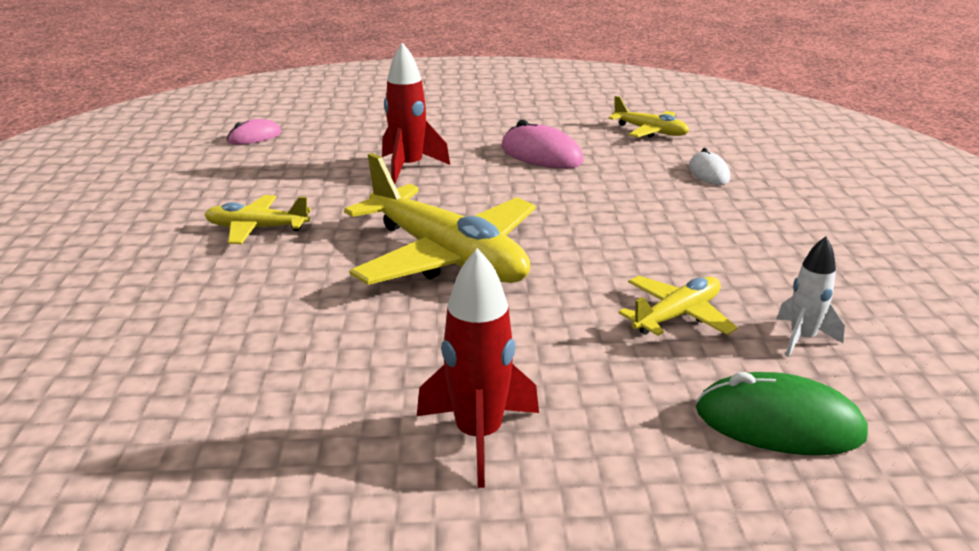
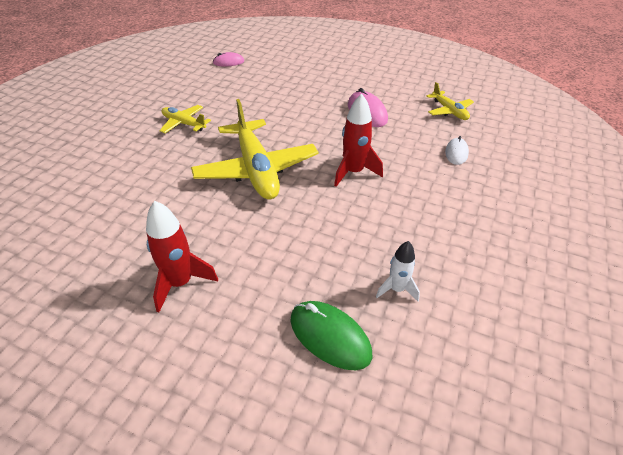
camera: 25 degrees right, 15 degrees up
(409, 168) = (287, 103): red rocket -> red rocket (353, 172)
(677, 316) = (340, 248): yellow plane -> none

